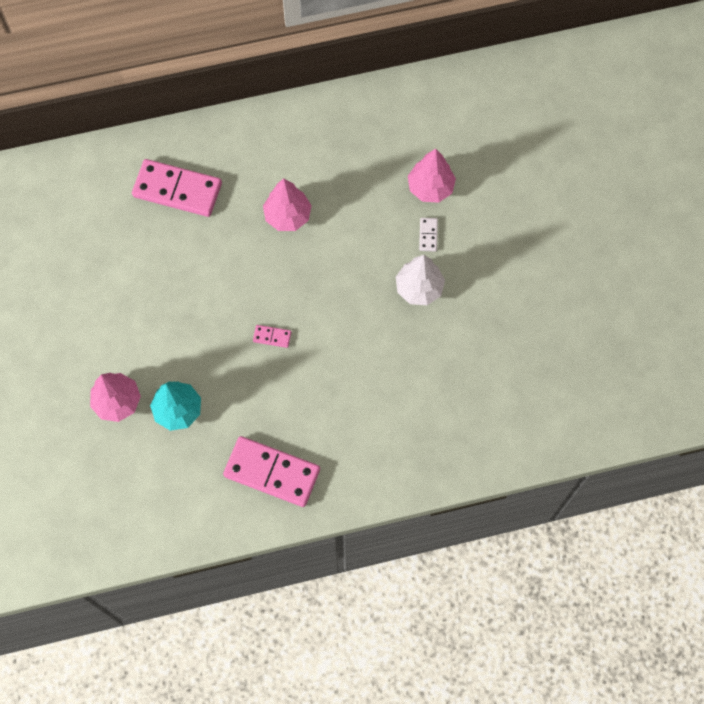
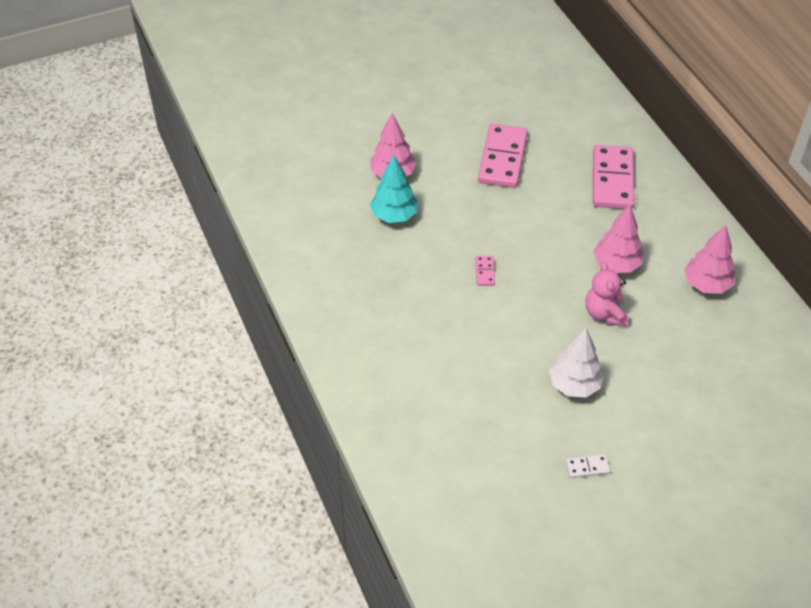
camera: 80 degrees right, 20 degrees down
(272, 473) = (347, 292): pink domino -> pink domino (502, 159)
(344, 242) = (604, 314): none -> pink teddy bear
(428, 235) = (638, 385): white domino -> white domino (587, 467)
(430, 188) = (695, 380): pink tree -> pink tree (706, 284)

